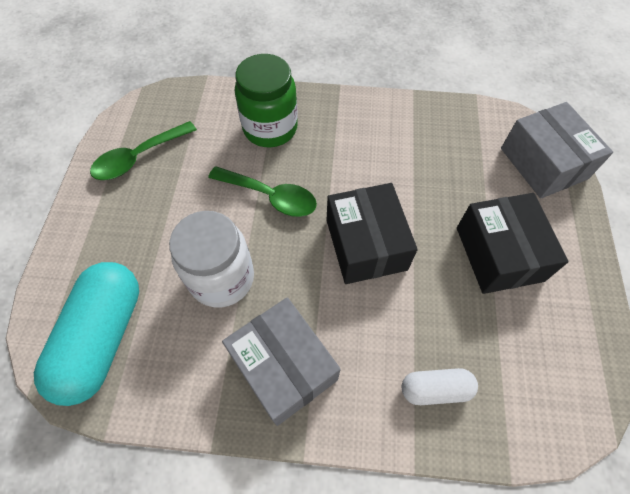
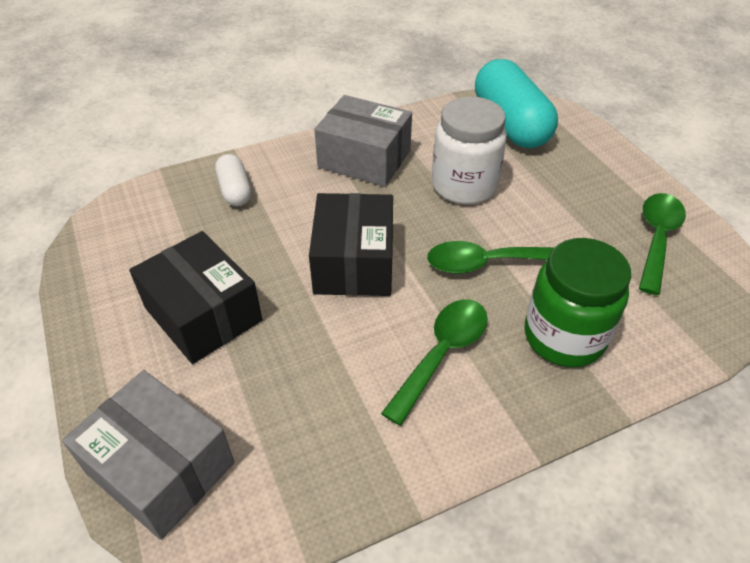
camera: 150 degrees right, 15 degrees down
(350, 151) = (442, 354): none -> green spoon
(366, 244) = (354, 263): black box -> black box turned 45 degrees clockwise
(435, 389) = (235, 190): white capsule -> white capsule turned 75 degrees counterclockwise

